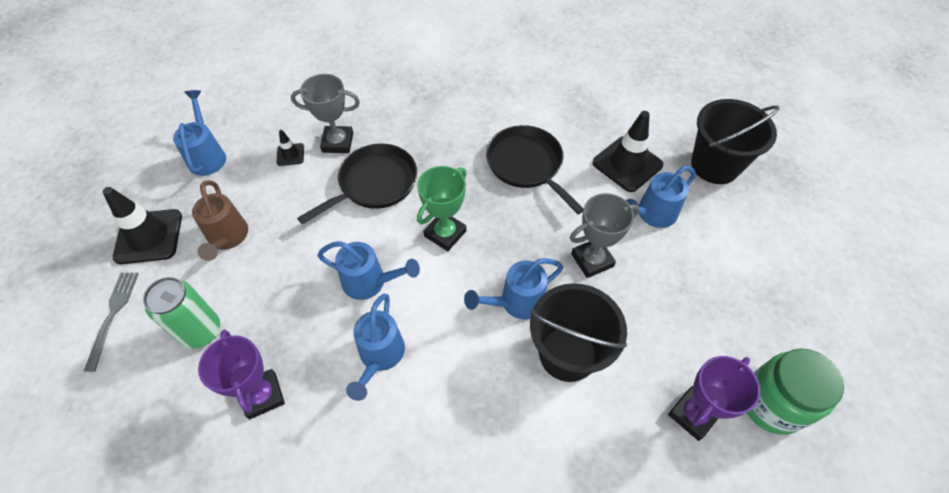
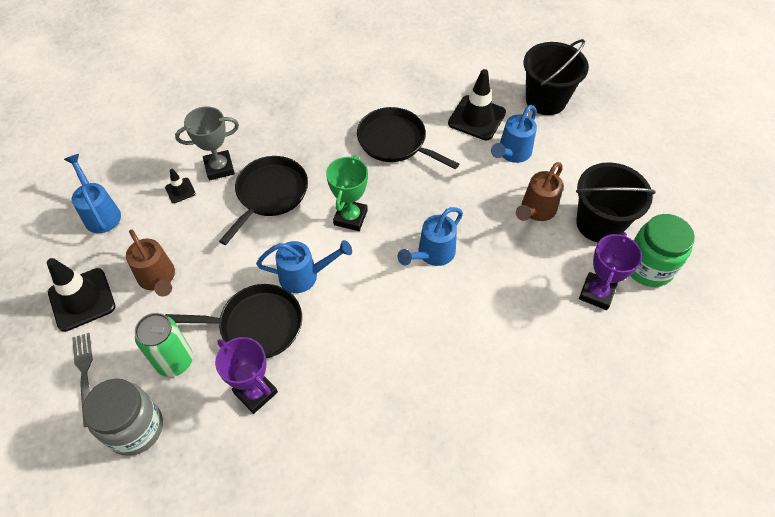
camera: 20 degrees left, 0 degrees up
(130, 390) = (135, 428): none -> grey jar
(298, 320) = (257, 325): none -> black pan
(380, 356) = (340, 330): blue watering can -> none
(567, 353) = (488, 280): black bucket -> black bucket (599, 224)
(592, 260) = (479, 203): grey trophy -> none
(656, 289) = (536, 210): none -> brown watering can

